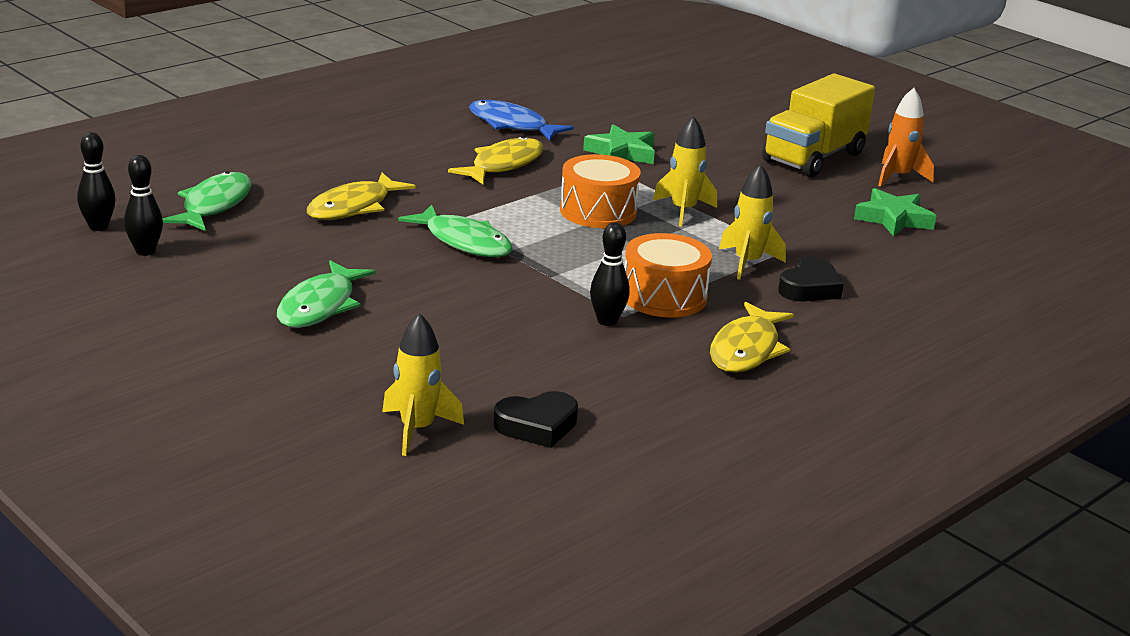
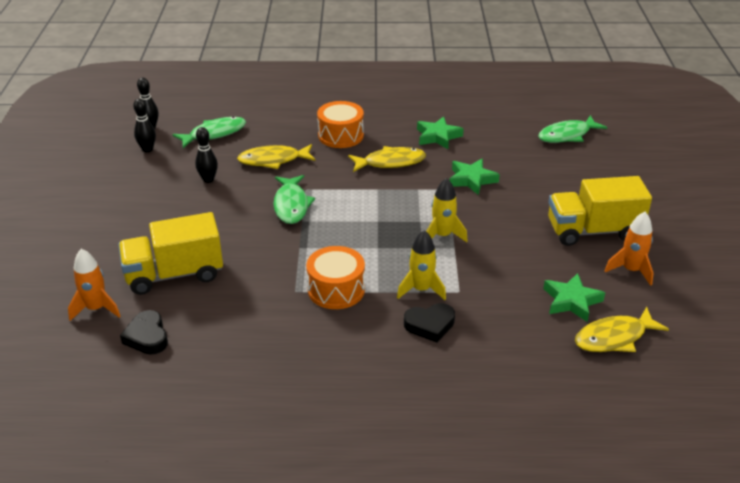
camera: 45 degrees right, 10 degrees up
(320, 306) = (168, 214): green fish -> green fish (567, 135)
(417, 429) = (96, 309): yellow rocket -> orange rocket
(450, 357) = (174, 274): none -> yellow truck
(512, 125) = (438, 136): blue fish -> green star
(537, 426) = (147, 337): black heart -> black heart turned 45 degrees clockwise
(598, 211) = (392, 215): orange drum -> orange drum (340, 135)
(607, 321) = (281, 290): black bowling pin -> black bowling pin (208, 179)
(746, 350) = (323, 348): yellow fish -> yellow fish (614, 338)

